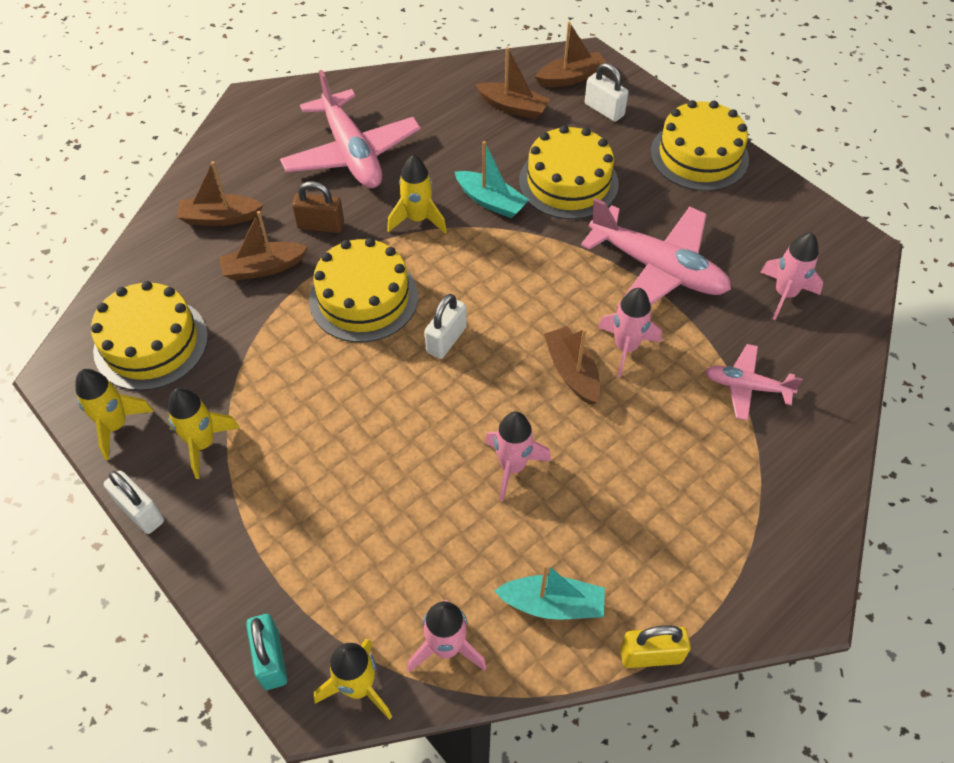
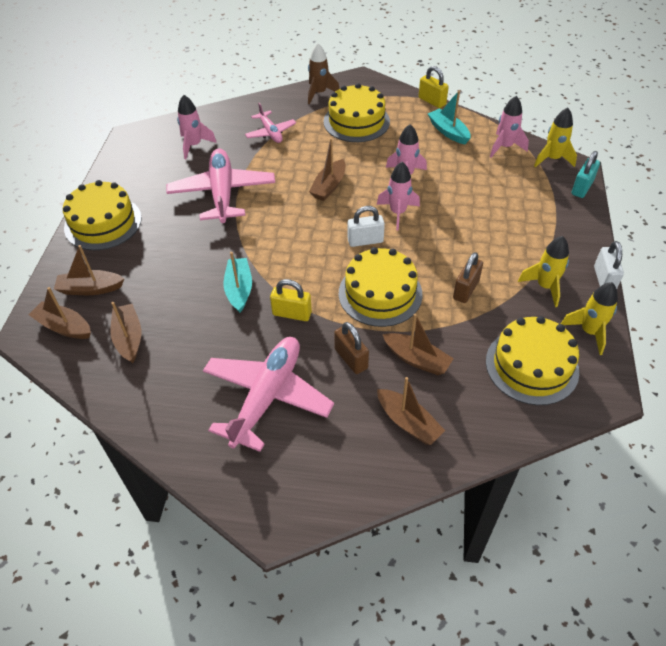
camera: 130 degrees left, 5 degrees down
(284, 370) = (465, 290): none -> brown padlock
(418, 219) = (292, 313): yellow rocket -> yellow padlock
(568, 182) = (184, 265): yellow cake -> yellow cake (356, 121)
(604, 110) = (90, 289): white padlock -> brown boat
(626, 348) = (291, 177): pink rocket -> pink rocket (397, 213)
(805, 512) = (319, 93): none -> brown rocket

